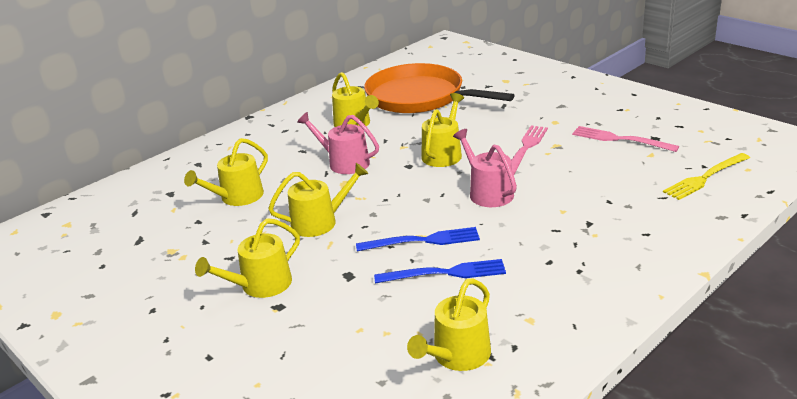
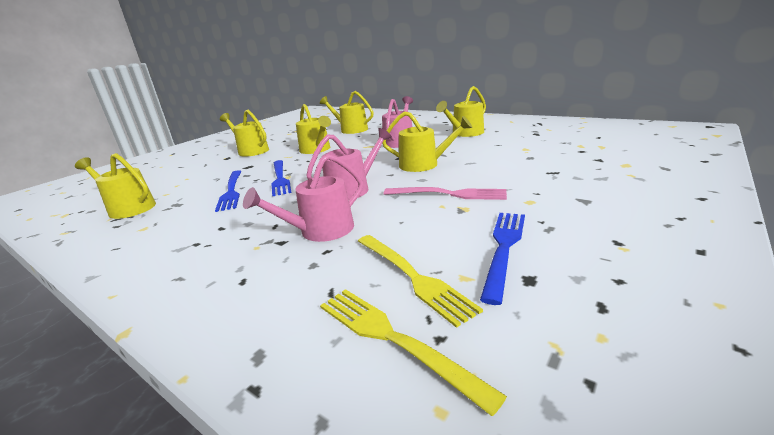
camera: 80 degrees right, 5 degrees down
(420, 97) = (537, 141): orange pan -> none
(574, 205) = (321, 231): none -> pink watering can
(620, 139) = (504, 248): pink fork -> blue fork
(649, 170) = (413, 277): none -> yellow fork

